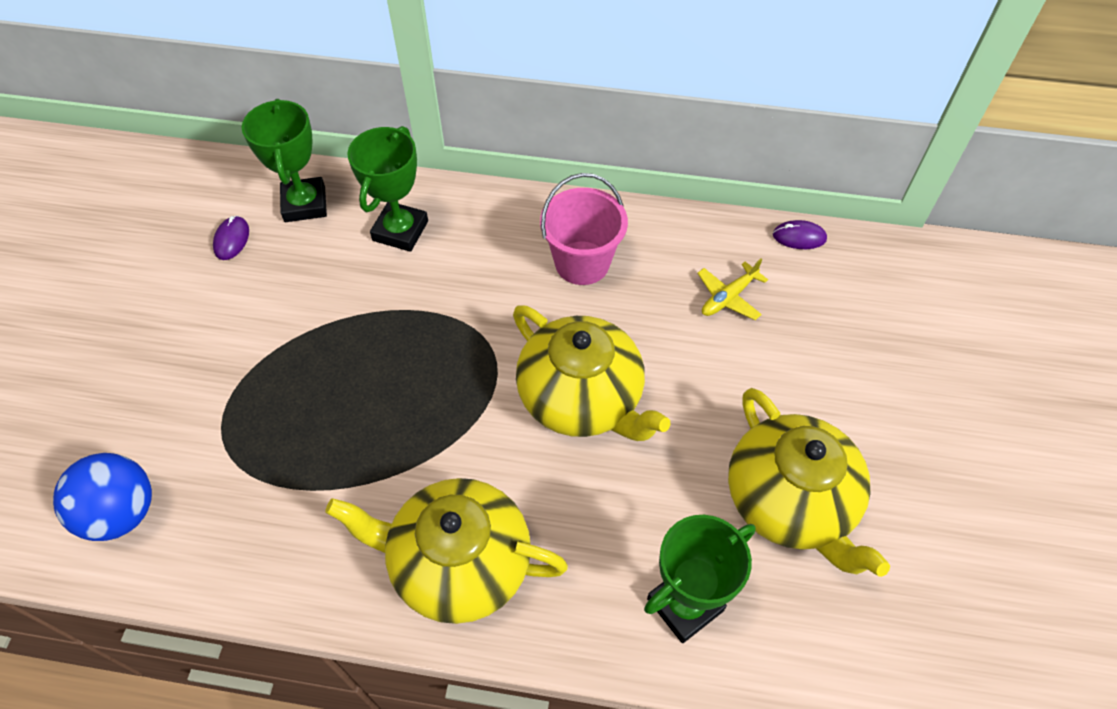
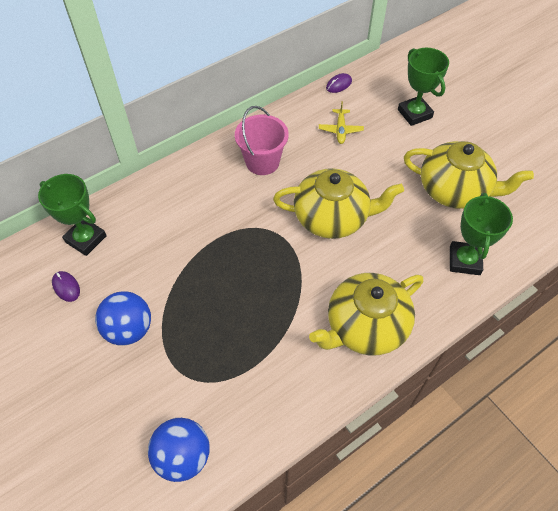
camera: 45 degrees left, 0 degrees up
(231, 334) = (129, 329): none -> blue ball
(400, 231) = (156, 213): green trophy -> green trophy (414, 114)

